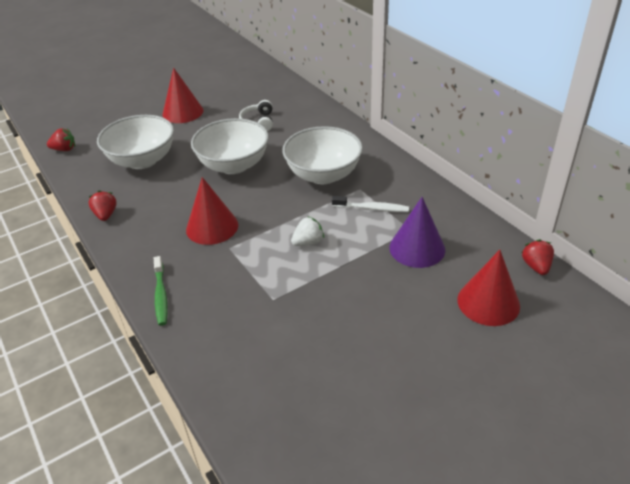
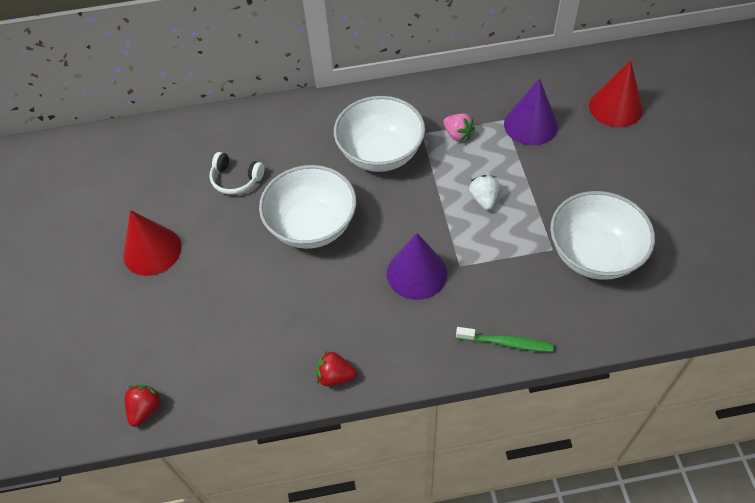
camera: 65 degrees left, 15 degrees up
(142, 160) = (239, 317): white bowl -> white bowl (594, 254)
(212, 227) = (416, 273): red cone -> purple cone
(372, 208) = (458, 135): white toothbrush -> pink strawberry
(536, 266) = (587, 62): red strawberry -> none

